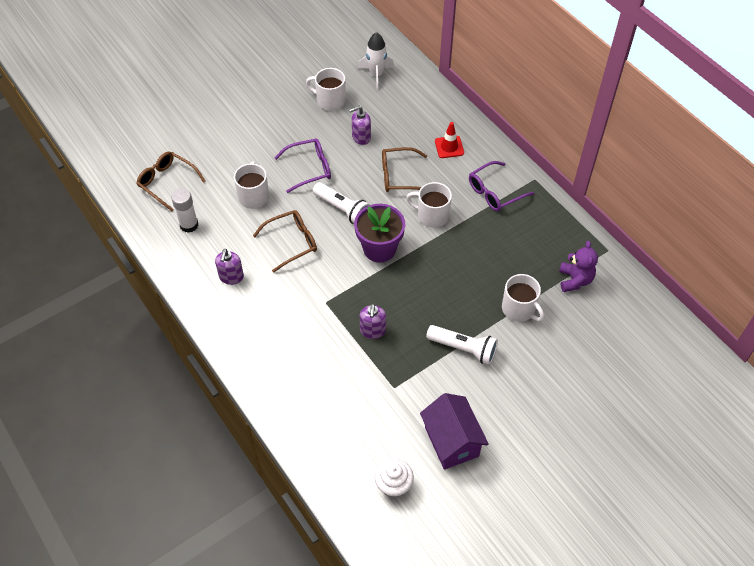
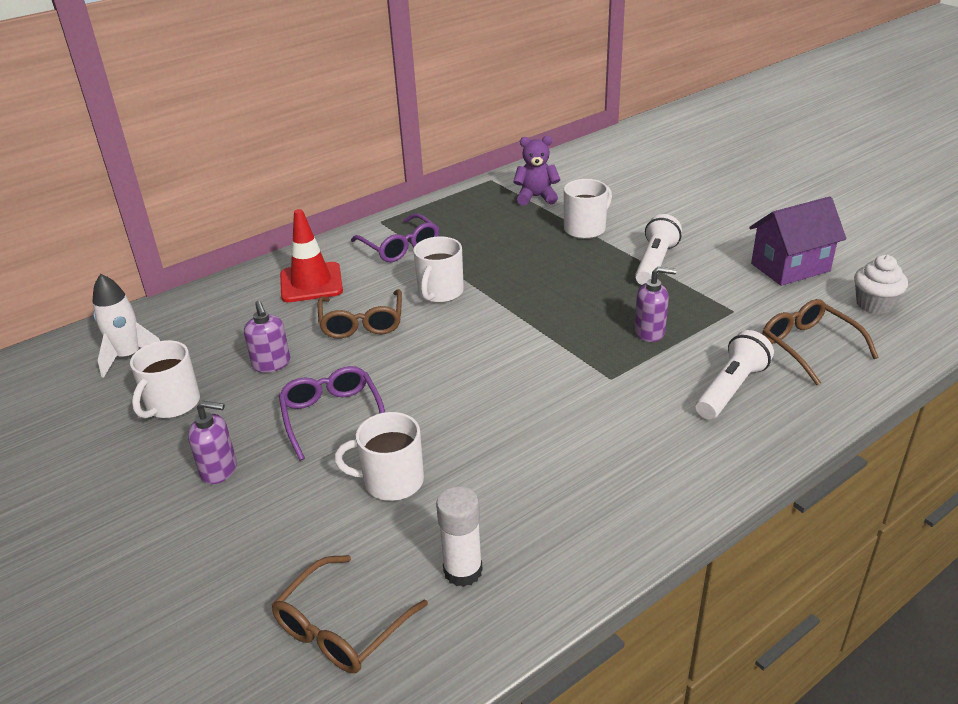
camera: 90 degrees left, 20 degrees down
(231, 277) = (582, 491): purple soap dispenser -> purple soap dispenser (219, 470)
(291, 242) = (498, 423): brown glasses -> brown glasses (809, 347)
(342, 209) = (426, 373): white flashlight -> white flashlight (731, 389)
(379, 249) = (503, 334): purple flower pot -> none
(449, 147) = (311, 283): red traffic cone -> red traffic cone, size x1.55

